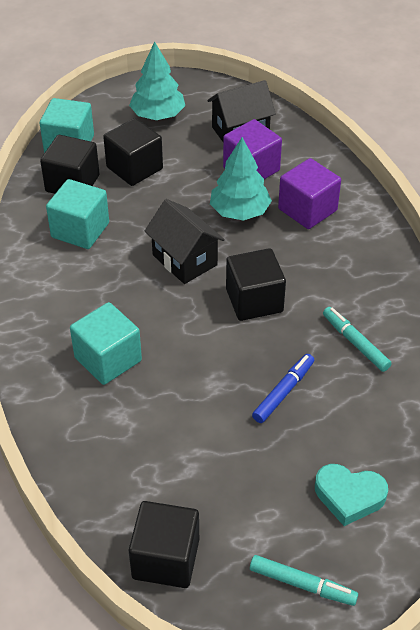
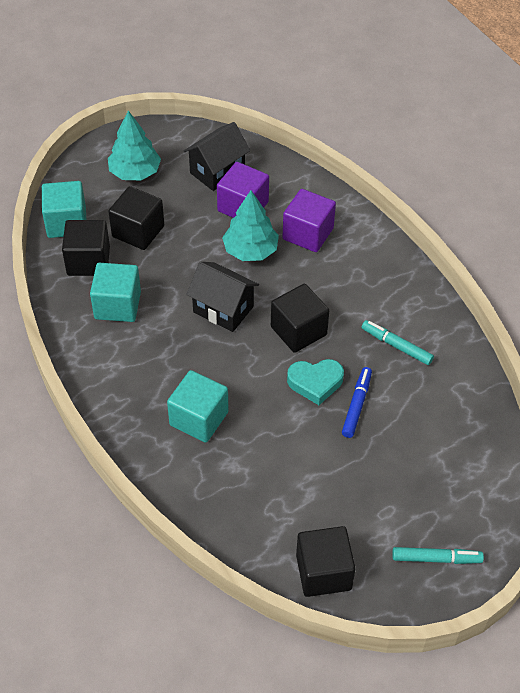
camera: 20 degrees left, 5 degrees up
(349, 496) = (443, 477): turquoise heart -> turquoise heart (315, 383)

